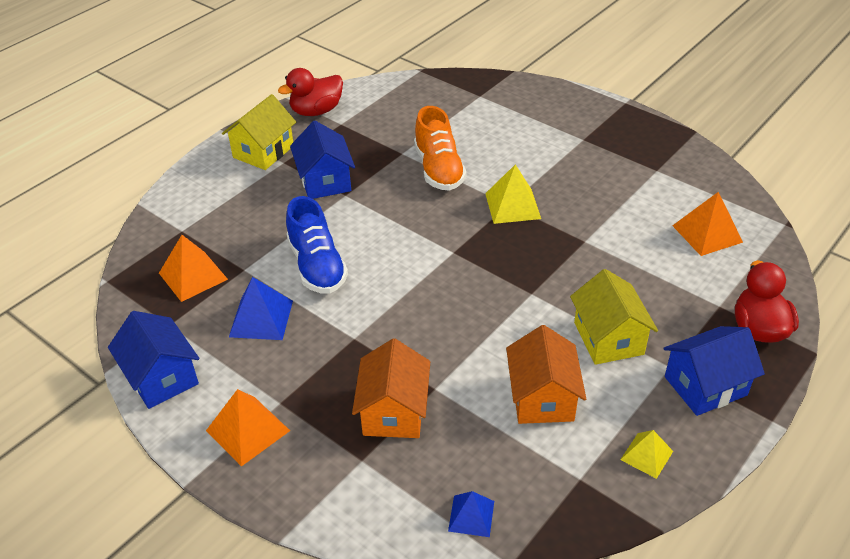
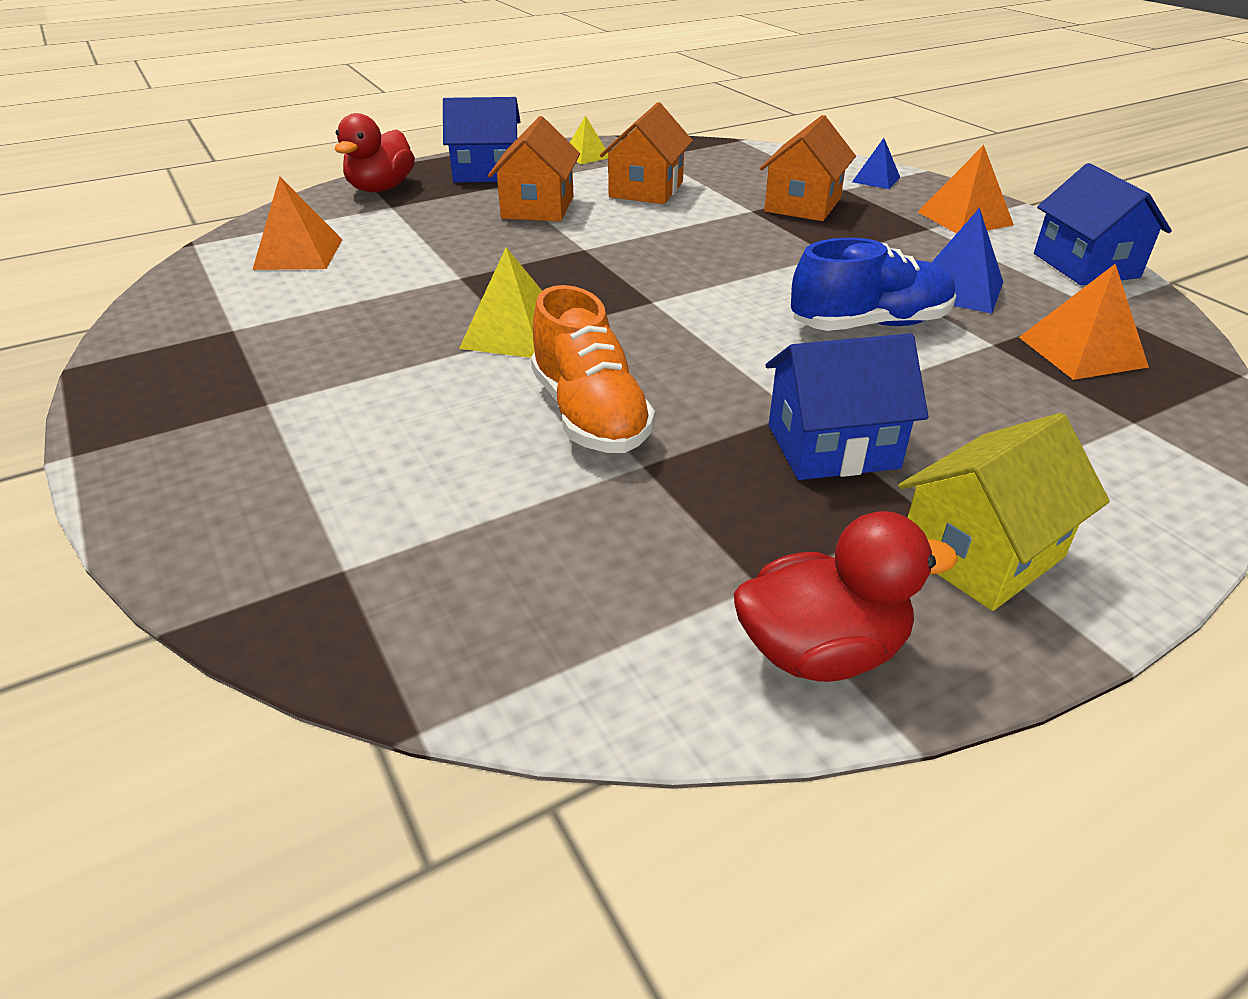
camera: 160 degrees left, 5 degrees down
(317, 266) = (869, 325): blue shoe -> blue shoe turned 75 degrees clockwise
(325, 181) = (832, 446): blue house -> blue house turned 75 degrees clockwise
(438, 169) = (589, 415): orange shoe -> orange shoe turned 150 degrees clockwise
(471, 516) = (758, 156): blue pyramid -> blue pyramid (876, 179)
(608, 338) = (538, 207): yellow house -> orange house

